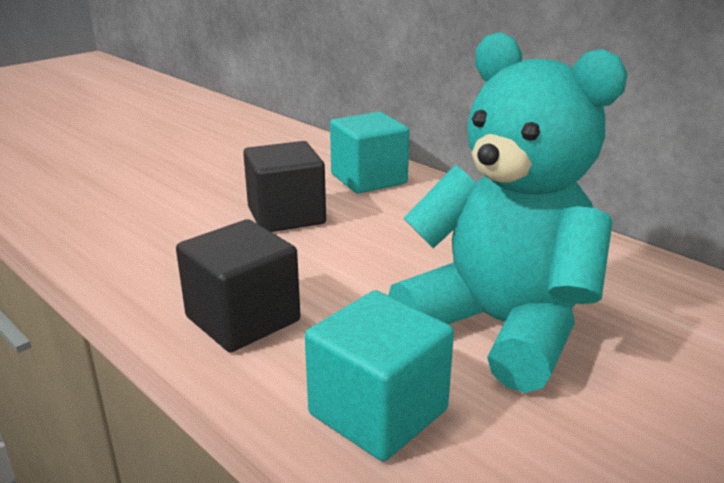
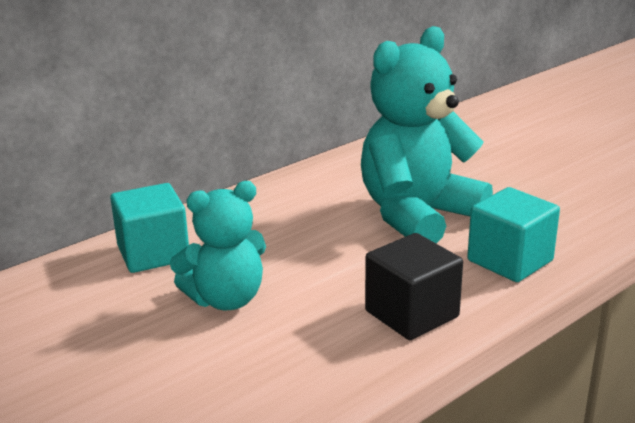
camera: 85 degrees left, 0 degrees up
(286, 215) = (226, 299): black cube -> turquoise teddy bear

